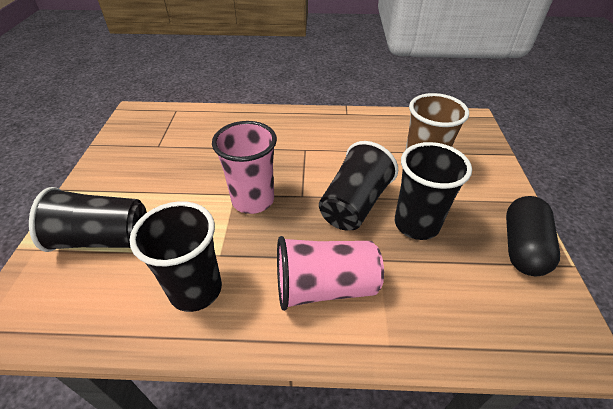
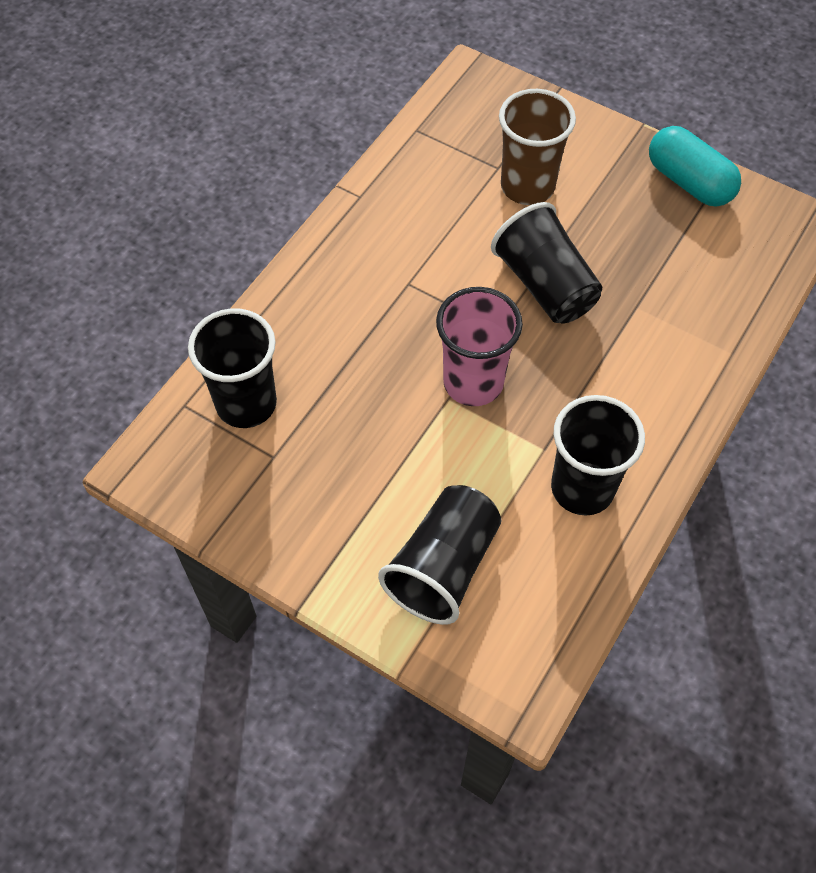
camera: 60 degrees left, 15 degrees up
(324, 287) = (643, 371): pink cup -> none
(416, 224) = (609, 247): black cup -> black cup (246, 404)
(522, 247) = (689, 182): black capsule -> turquoise capsule

